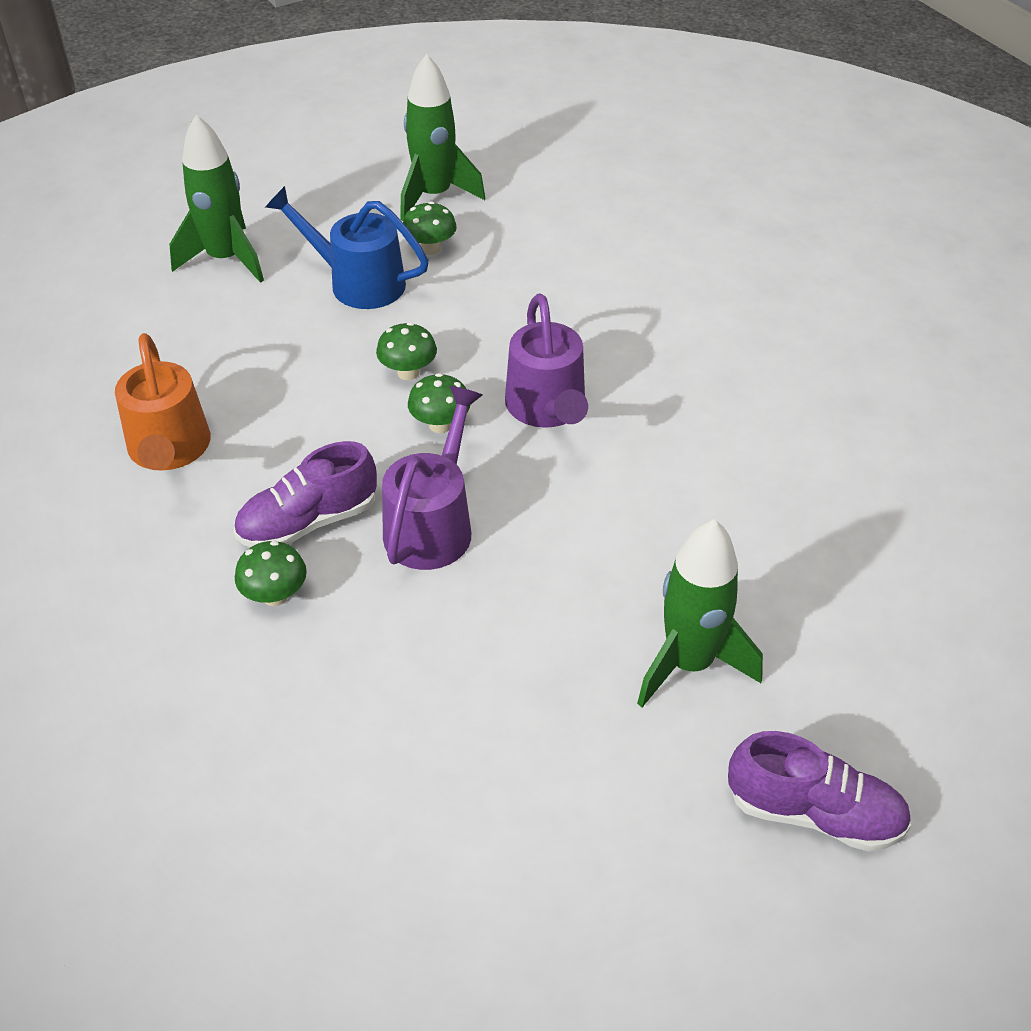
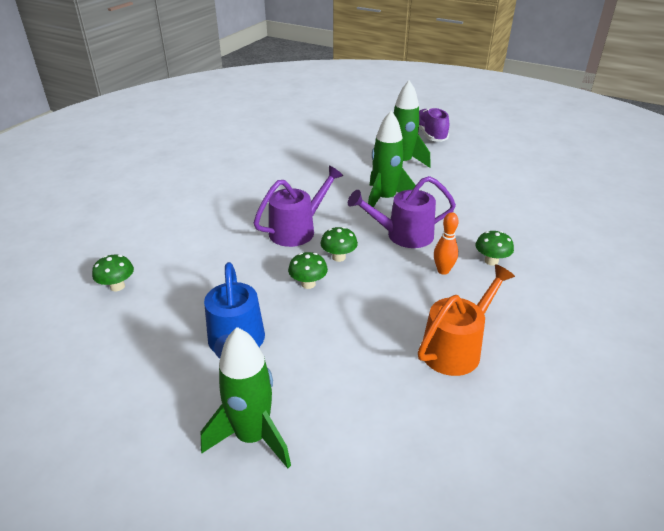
camera: 120 degrees left, 10 degrees down
(308, 522) = (443, 271): purple shoe -> orange bowling pin
(430, 249) = (176, 325): green mushroom -> green mushroom (117, 286)
(434, 196) = (102, 352): green rocket -> green rocket (385, 199)

